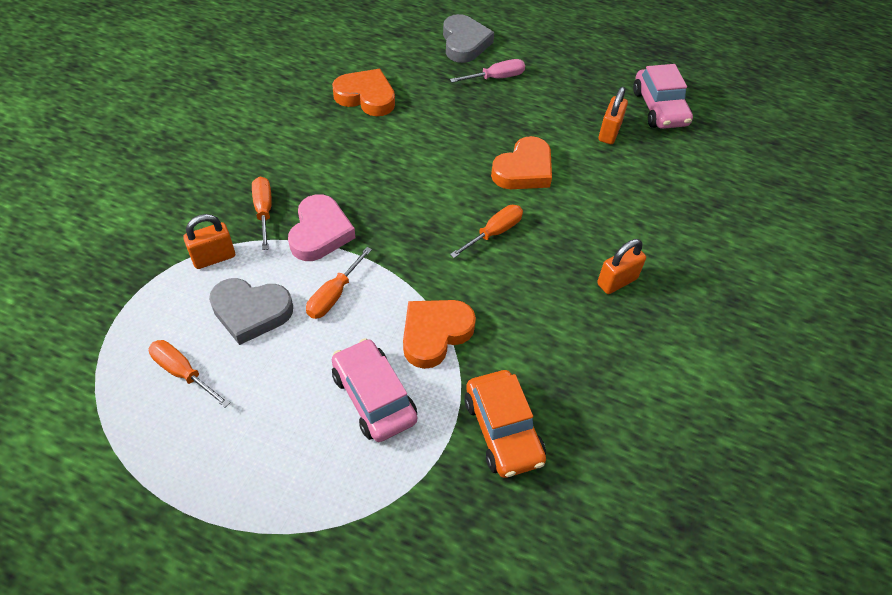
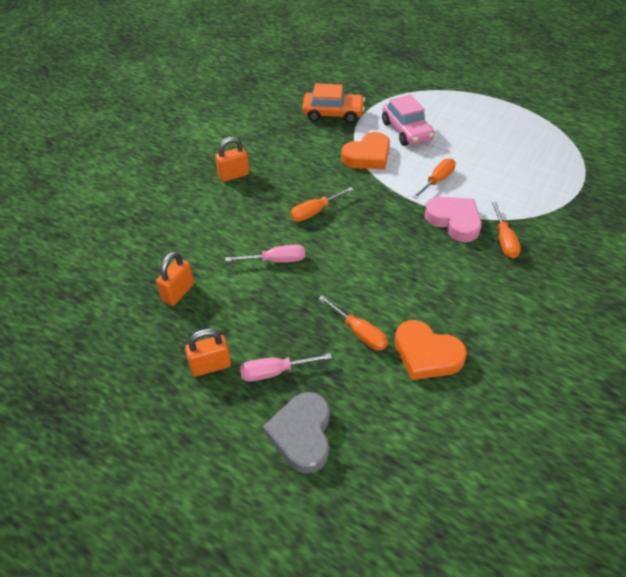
camera: 170 degrees left, 5 degrees down
(183, 373) = (525, 148): orange screwdriver -> orange screwdriver (359, 332)
(214, 257) = (532, 209): orange padlock -> orange padlock (210, 366)
(251, 312) = (492, 175): grey heart -> none
(320, 232) = (454, 221): pink heart -> pink heart turned 120 degrees clockwise
(503, 430) = (333, 114): orange car -> orange car turned 105 degrees clockwise
(524, 170) = (275, 260): orange heart -> pink screwdriver
(659, 108) = (109, 317): pink car -> none

